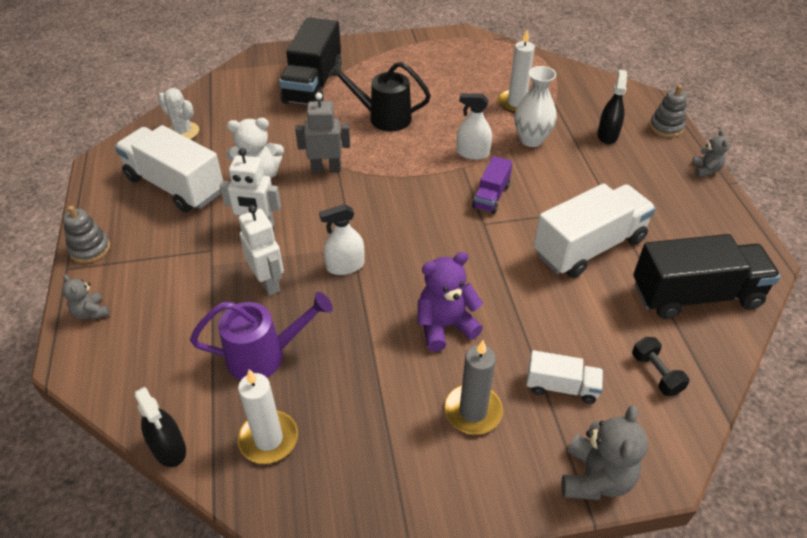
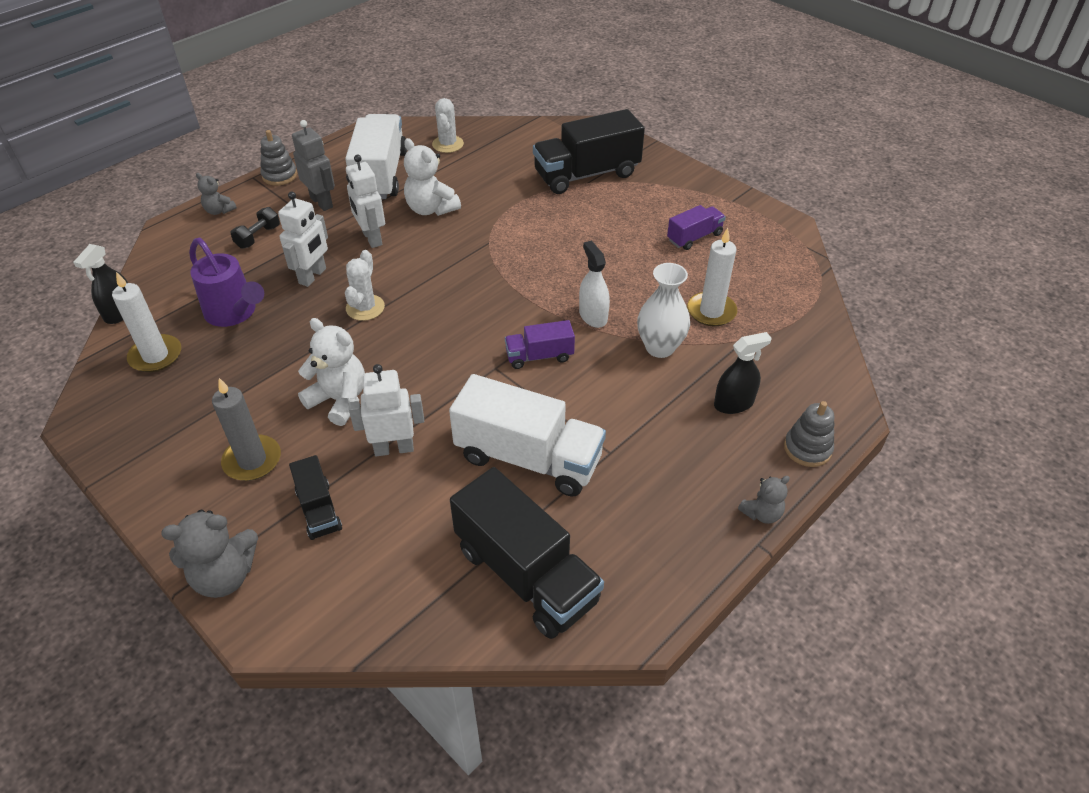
camera: 55 degrees right, 0 degrees up
(91, 312) = (219, 211): grey teddy bear -> grey teddy bear turned 75 degrees counterclockwise
(326, 169) = (477, 239): grey robot -> grey robot (322, 202)
(345, 266) = (365, 308): white spray bottle -> white cactus
(383, 117) = (585, 236): black watering can -> none
(437, 74) = (694, 237): none -> purple truck
(445, 326) = (339, 400): purple teddy bear -> white teddy bear
(526, 314) = (394, 448): none -> white robot
(561, 387) = (319, 510): white truck -> black truck
(656, 374) = (384, 578): black dumbbell -> black dumbbell (258, 237)

